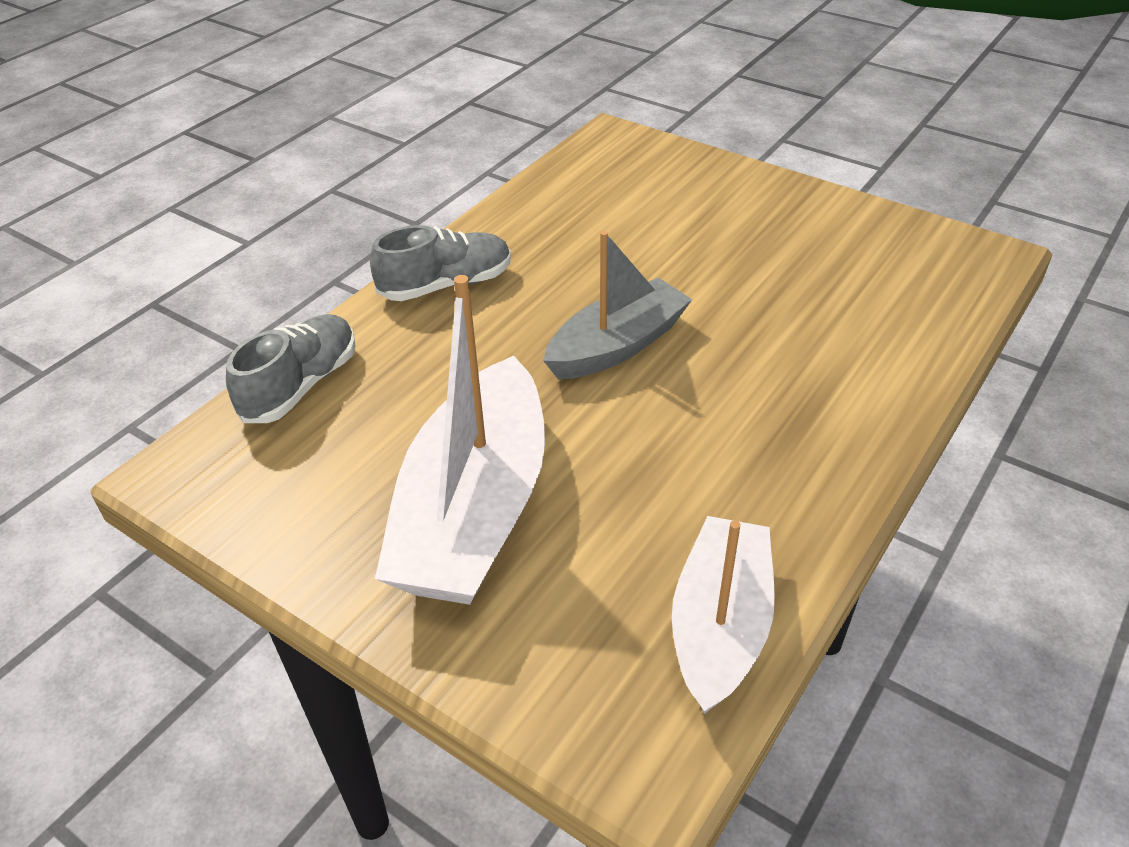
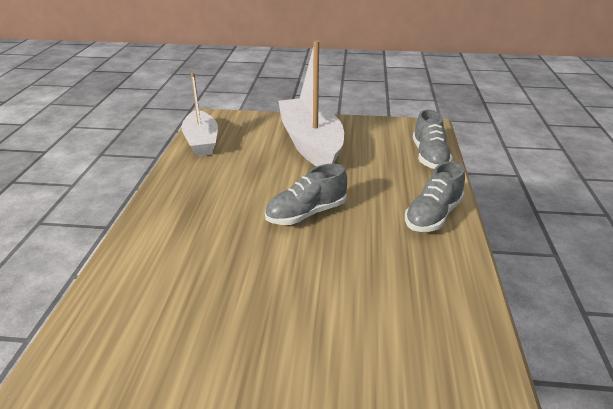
camera: 150 degrees right, 10 degrees down
(617, 346) = (306, 214): grey boat -> grey shoe

